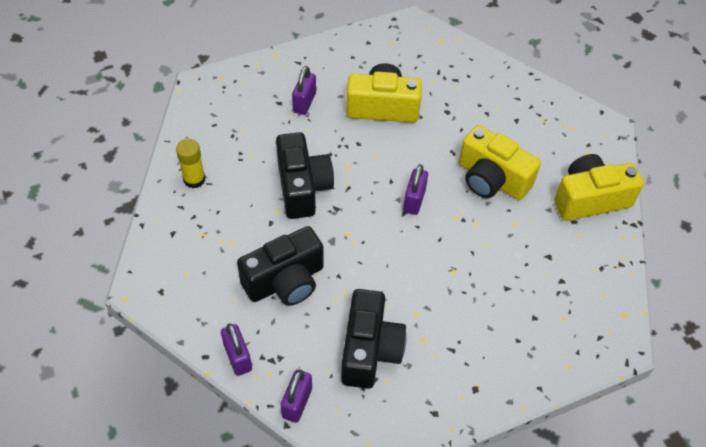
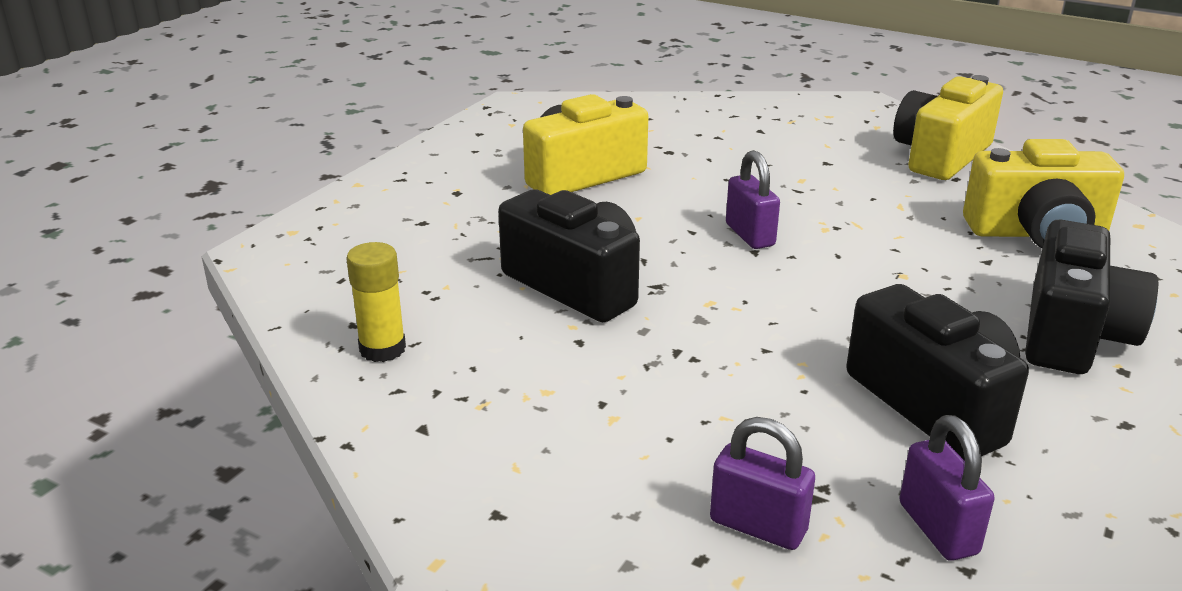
camera: 35 degrees left, 25 degrees down
(285, 281) = (697, 392): black camera -> black camera (1073, 334)
(304, 103) = (462, 209): purple padlock -> none
(492, 179) = (812, 182): yellow camera -> yellow camera (1036, 233)

